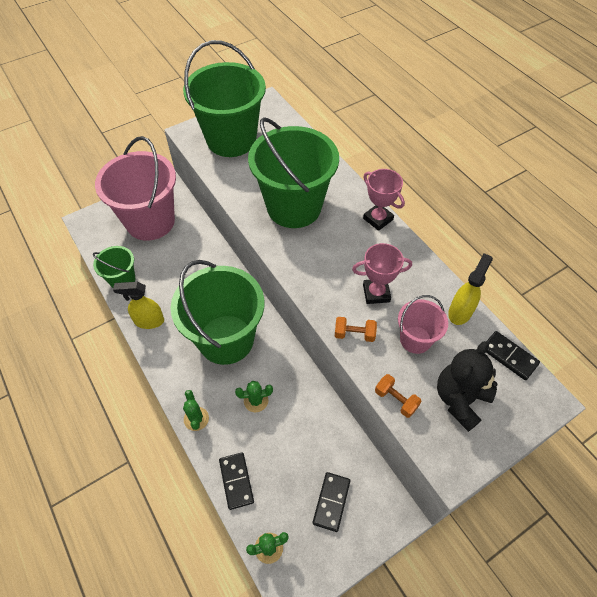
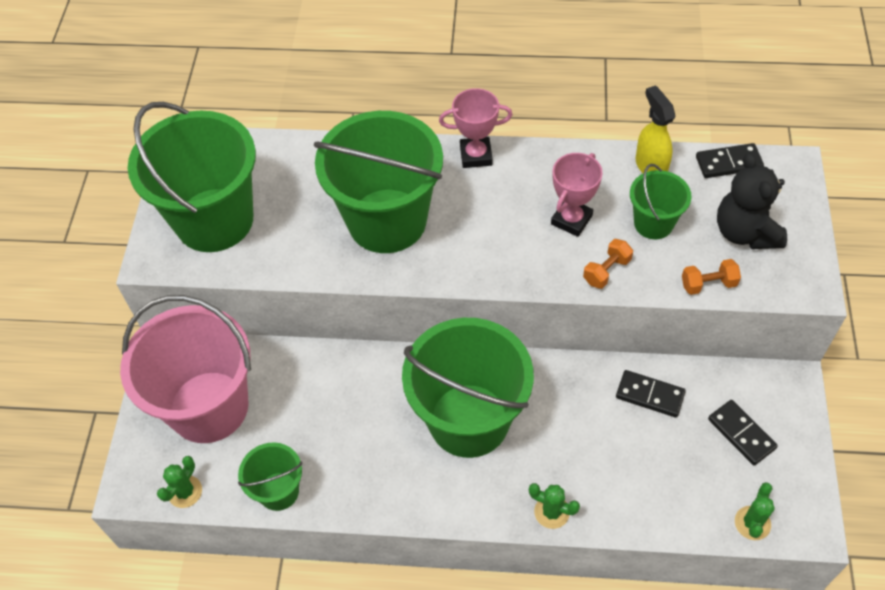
camera: 50 degrees left, 0 degrees up
(149, 321) = (372, 492): yellow spray bottle -> none
(236, 481) = (657, 512): black domino -> black domino (650, 395)
(256, 400) = (574, 436): green cactus -> green cactus (185, 492)
(415, 339) = (653, 223): pink bucket -> green bucket

